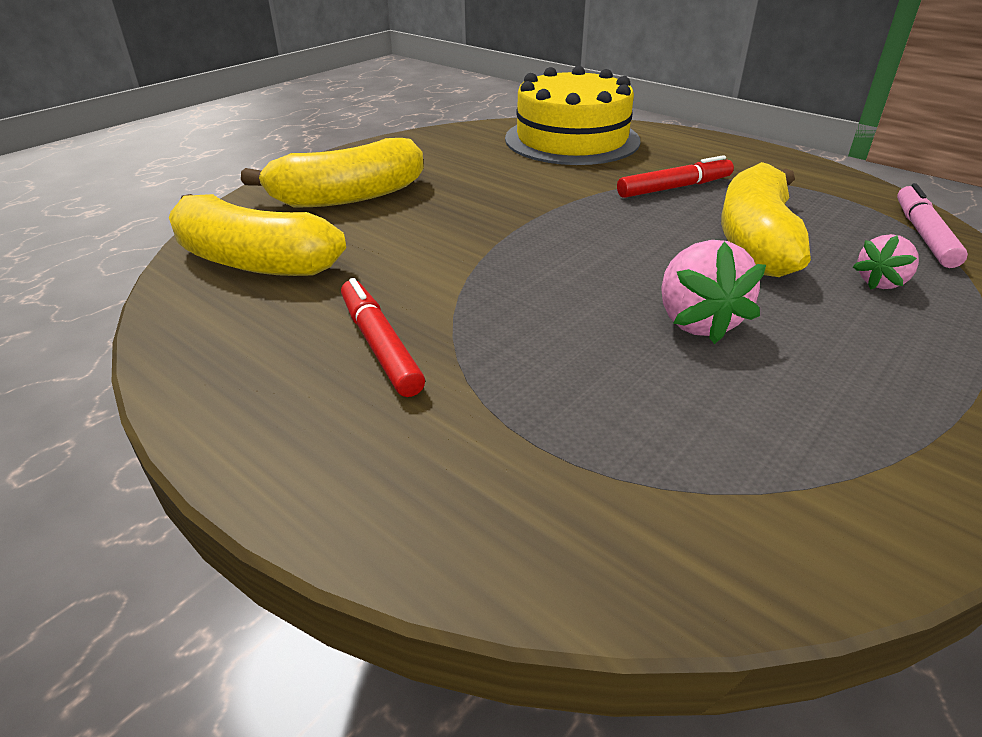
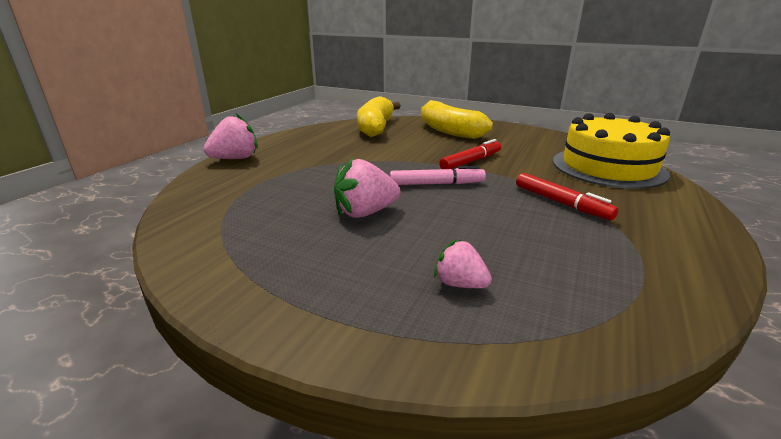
camera: 75 degrees right, 10 degrees down
(332, 490) = (235, 158): none -> pink strawberry
(380, 345) = (320, 153): red marker -> red marker (471, 161)
(756, 240) = (494, 233): yellow banana -> none
(923, 235) = (594, 324): pink marker -> pink marker (436, 184)

